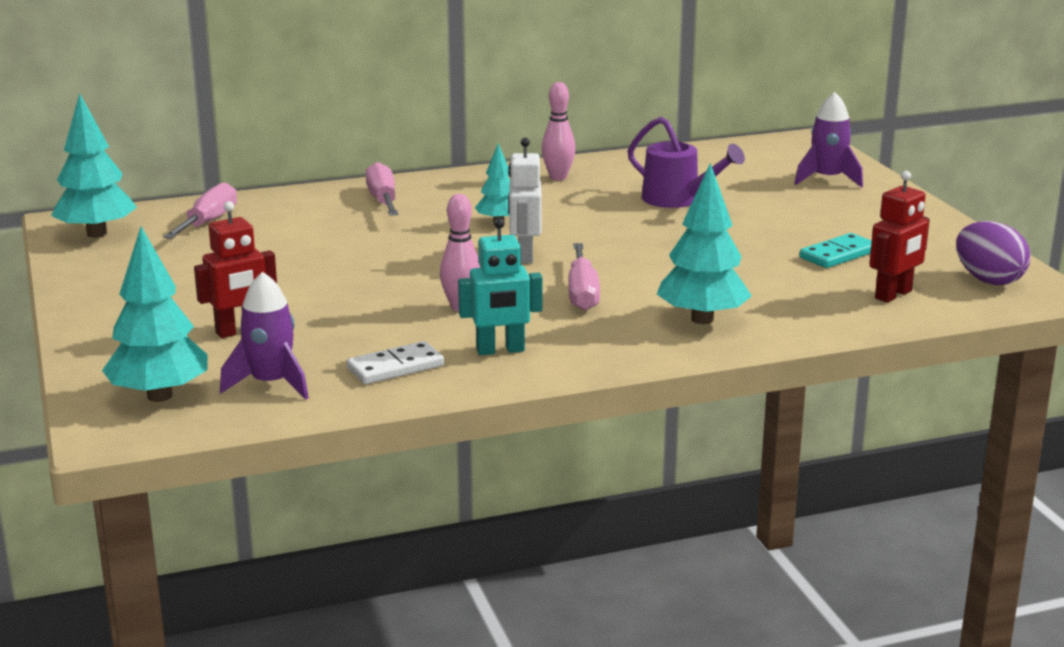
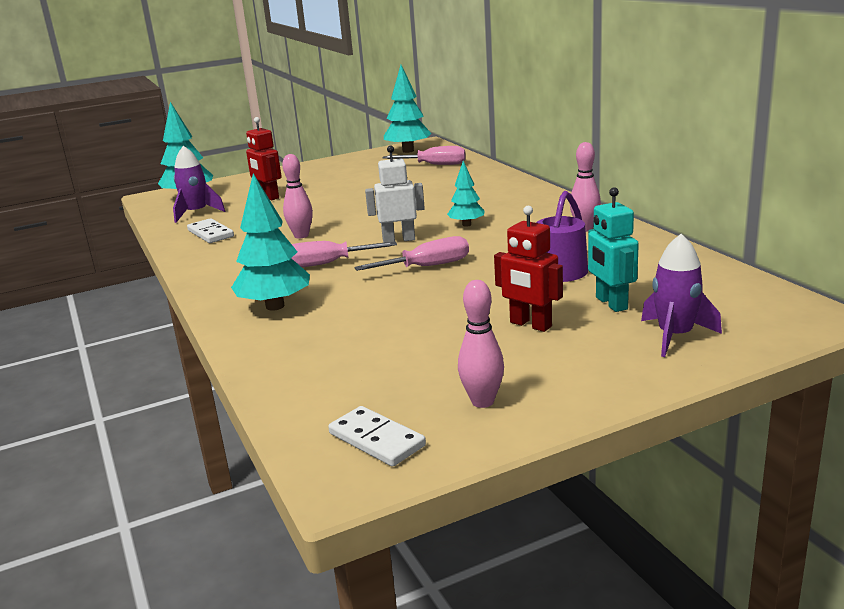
camera: 85 degrees right, 0 degrees up
(383, 200) = (496, 191): pink screwdriver -> pink screwdriver (427, 266)
(500, 350) = (229, 254): turquoise robot -> turquoise robot (611, 303)
(838, 254) = (434, 352): turquoise domino -> none
(894, 295) = (329, 384): red robot -> red robot (530, 325)
(929, 244) = (482, 401): none -> pink bowling pin
(988, 280) = (376, 440): purple egg -> white domino

